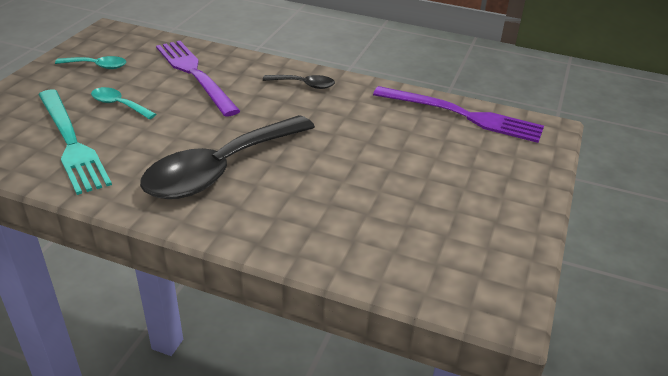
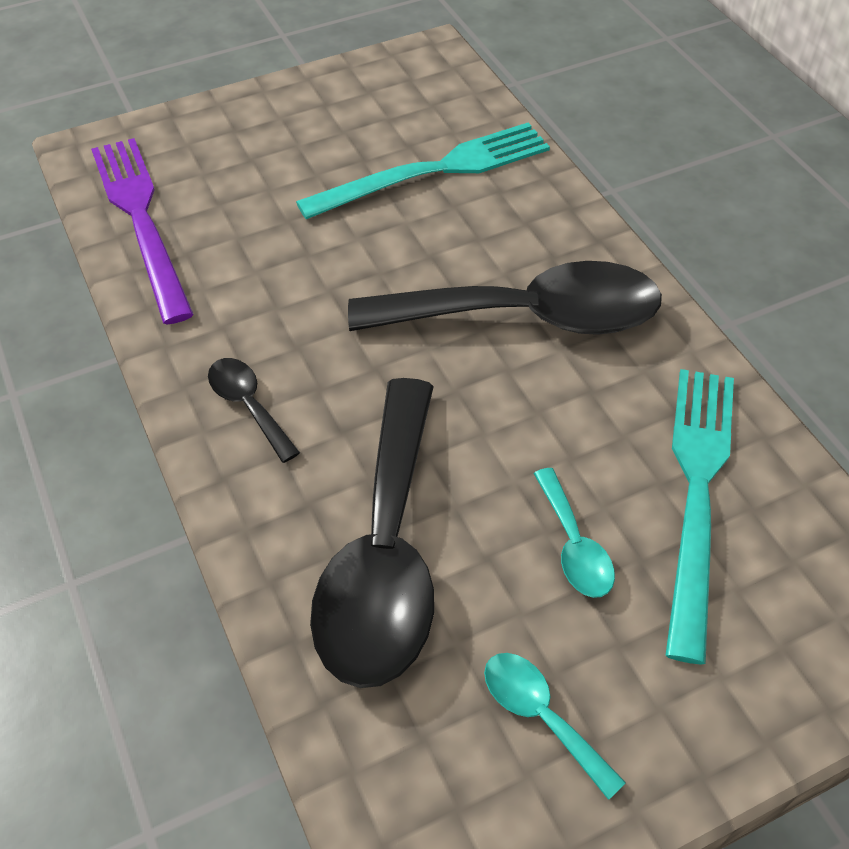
camera: 135 degrees left, 15 degrees up
(195, 74) = (385, 553): purple fork -> black spoon
(367, 216) = (434, 171): none -> turquoise fork

